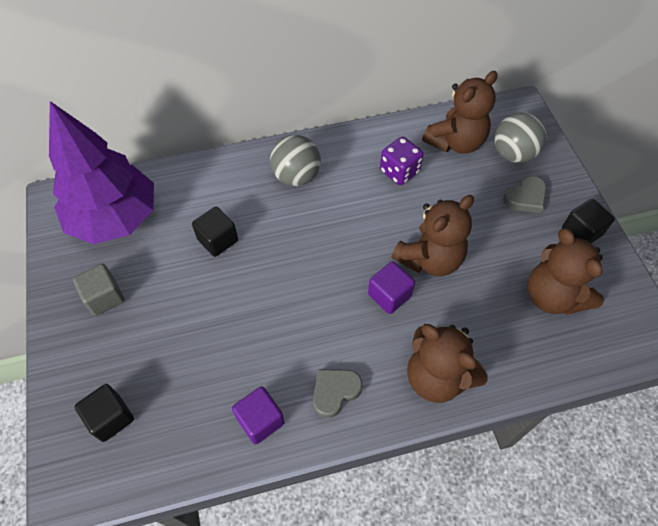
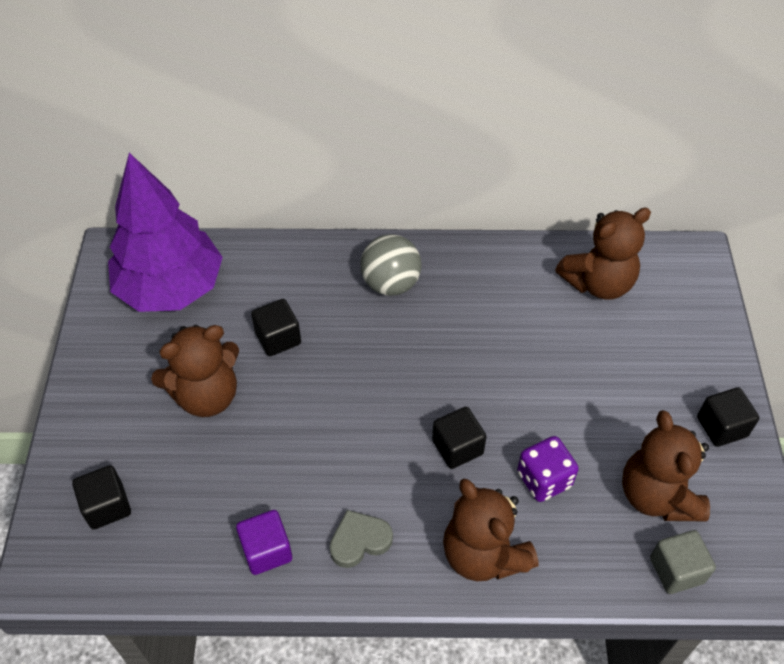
camera: 15 degrees right, 5 degrees down
(104, 297) = (135, 373): grey cube -> grey cube (676, 570)
(389, 295) = (457, 447): purple cube -> black cube
(399, 171) = (516, 304): purple dice -> purple dice (544, 479)
(430, 259) = (519, 416): brown teddy bear -> brown teddy bear (206, 395)
(513, 154) = (667, 312): grey ball -> none
(525, 198) = (664, 370): grey heart -> none

